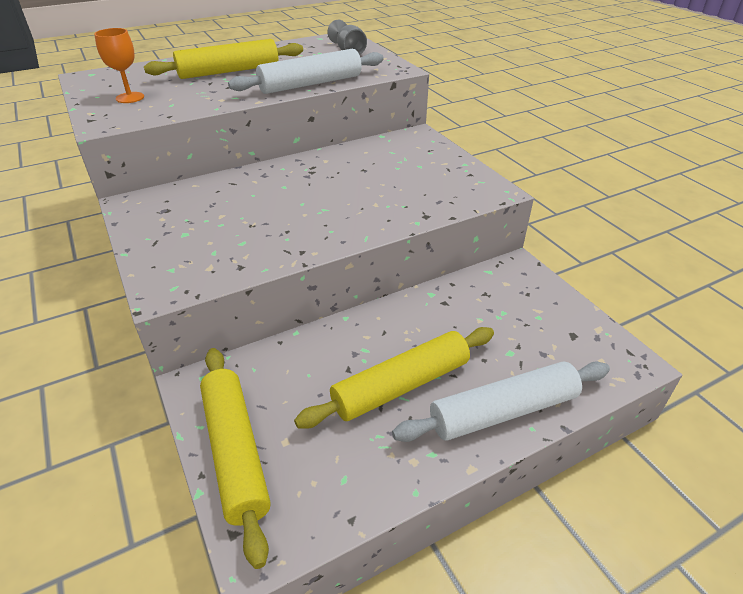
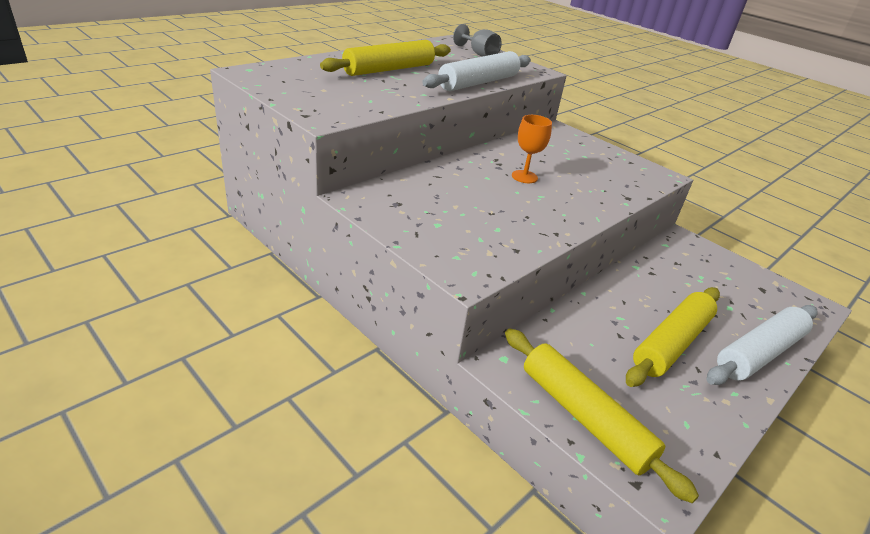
camera: 20 degrees left, 5 degrees down
(130, 98) = (321, 93): orange goblet -> orange goblet (524, 177)

